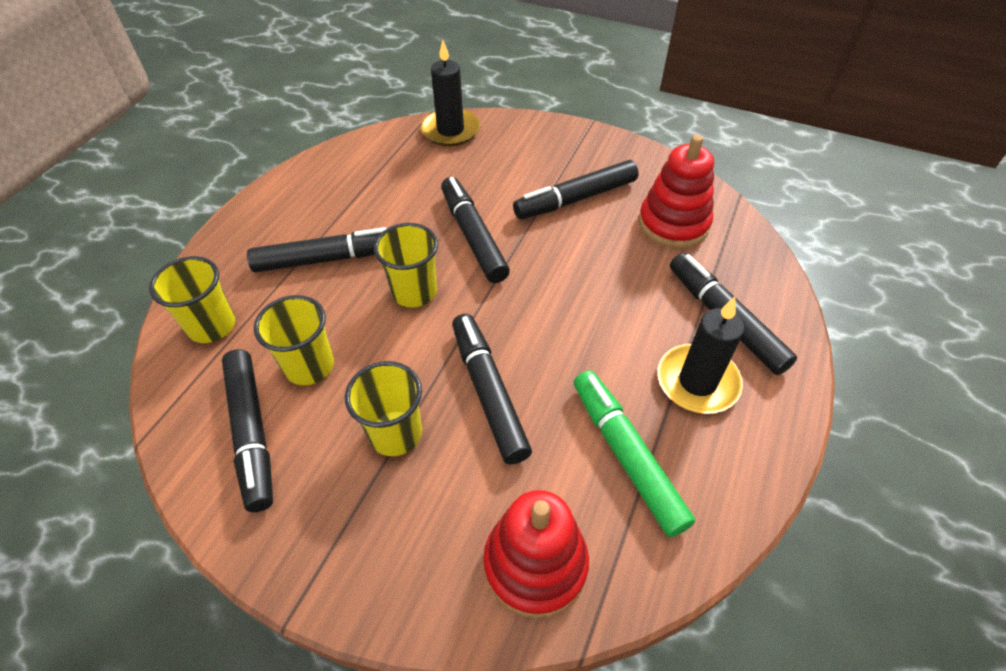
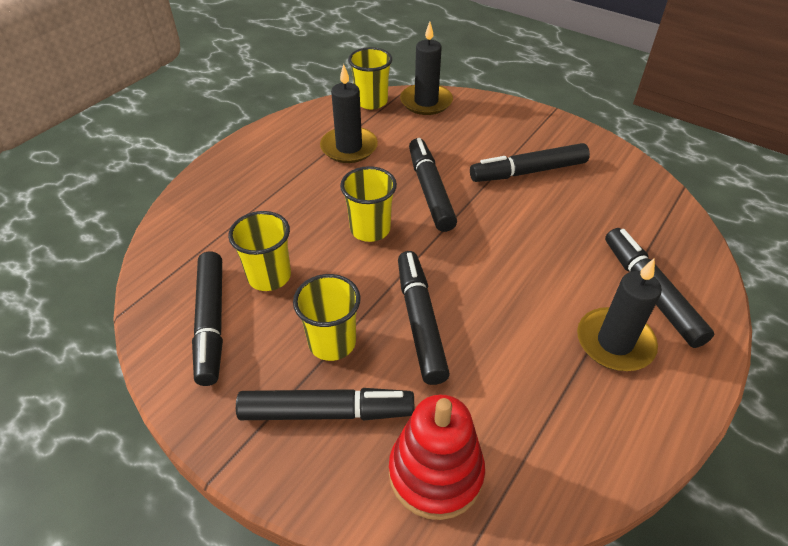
camera: 10 degrees right, 5 degrees down
(212, 326) = (195, 232): yellow cup -> yellow cup (371, 101)
(326, 259) = (300, 192): black marker -> black marker (326, 412)
(373, 196) = (349, 147): none -> black candle
(626, 456) = (536, 395): green marker -> none
(673, 224) = (615, 204): red stacking toy -> none

